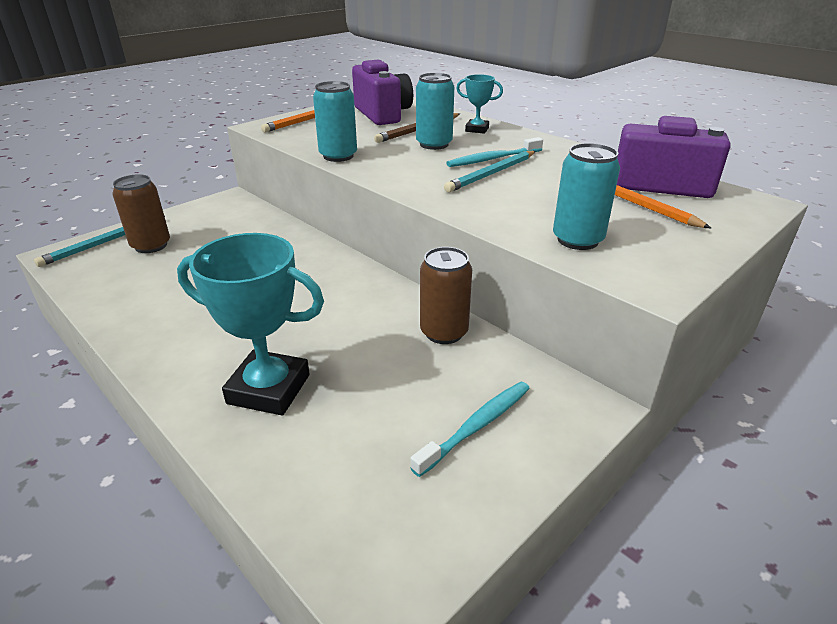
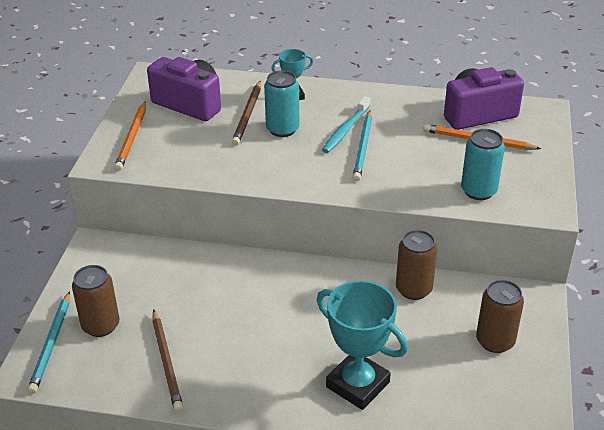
camera: 35 degrees left, 5 degrees up
(150, 289) = (167, 362): none -> brown pencil
(269, 389) = (358, 384): turquoise trophy -> turquoise trophy turned 60 degrees clockwise
(338, 156) = (226, 174): turquoise can -> none
(477, 426) = (495, 341): turquoise toothbrush -> brown can

